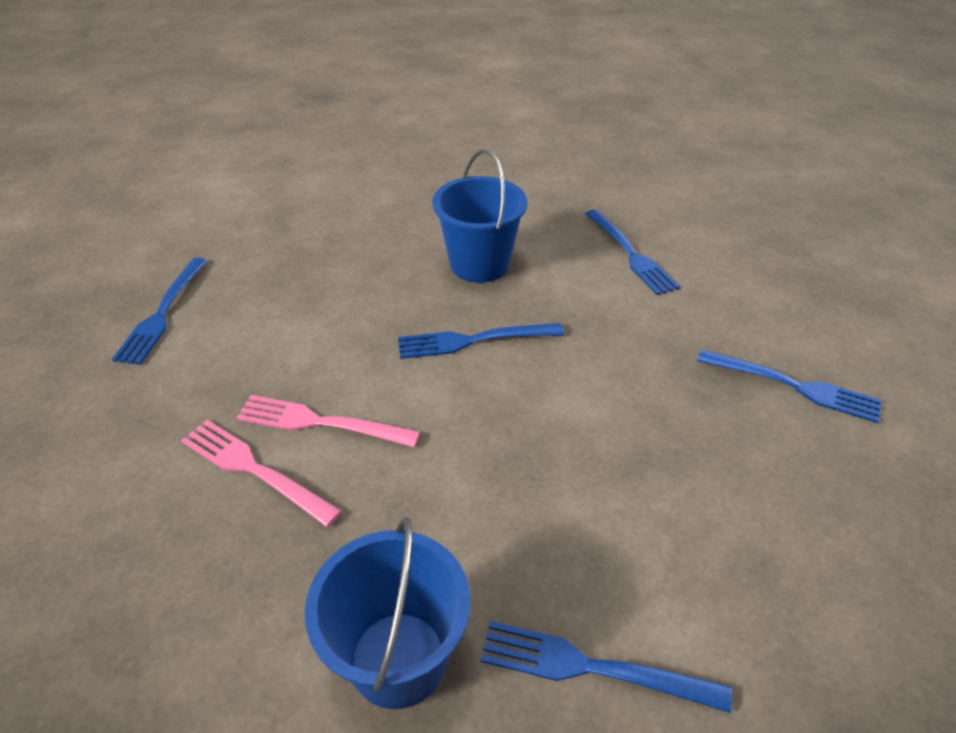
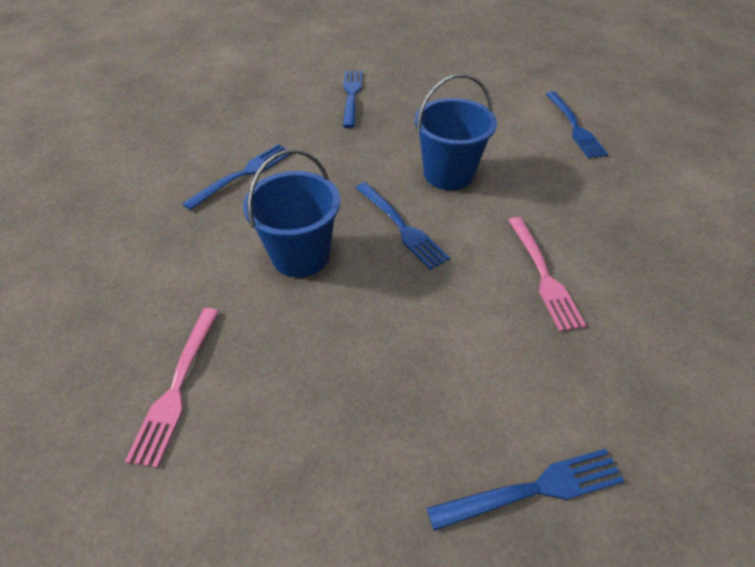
camera: 115 degrees left, 5 degrees up
(253, 469) = (610, 290): pink fork -> pink fork (177, 388)
(398, 659) = (635, 179): blue bucket -> blue bucket (448, 174)

